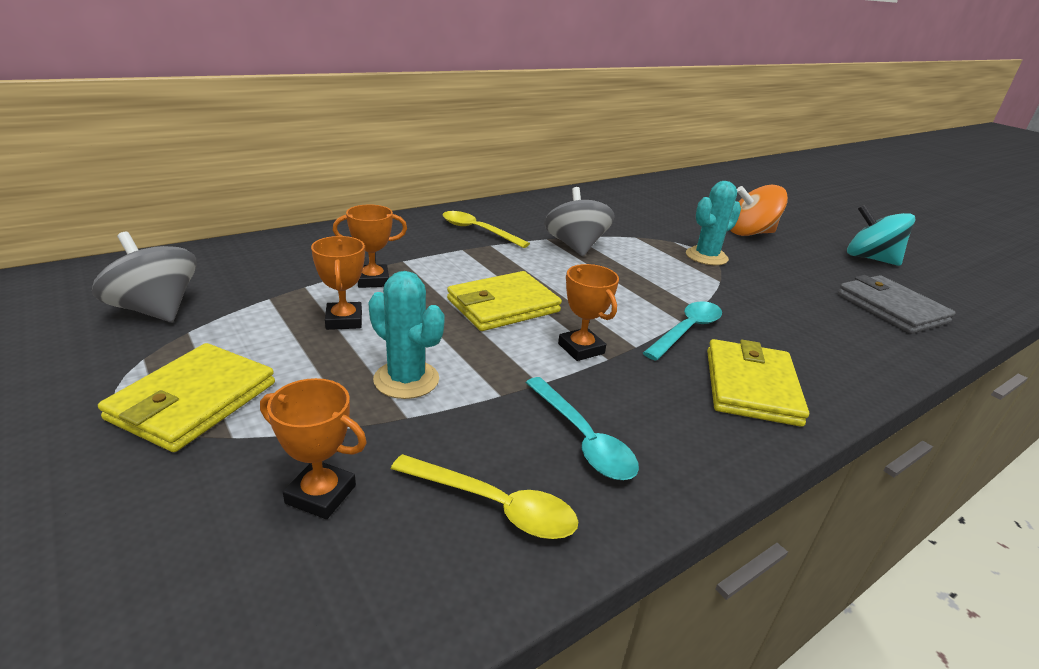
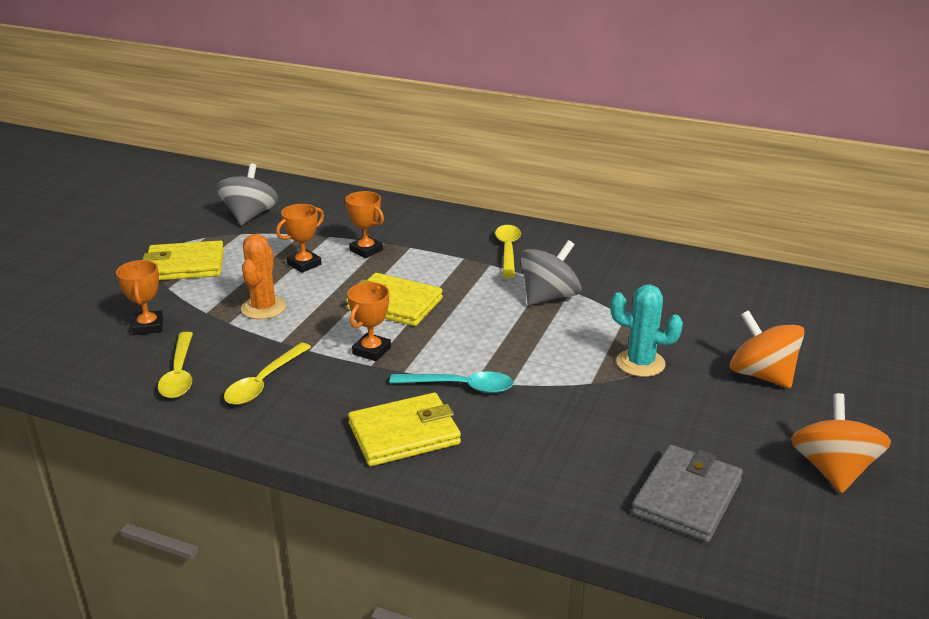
camera: 60 degrees right, 0 degrees up
(406, 379) = (263, 308): turquoise cactus -> orange cactus
(582, 438) = (264, 382): turquoise spoon -> yellow spoon
(870, 259) = (832, 469): turquoise spinning top -> orange spinning top

